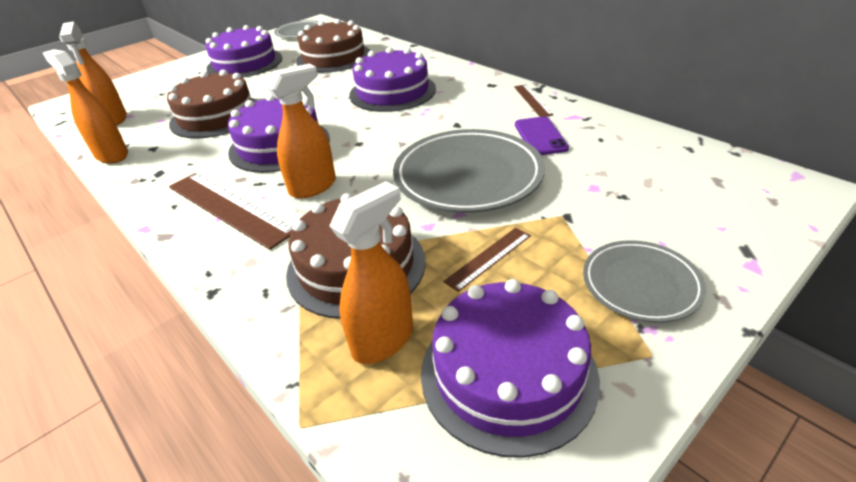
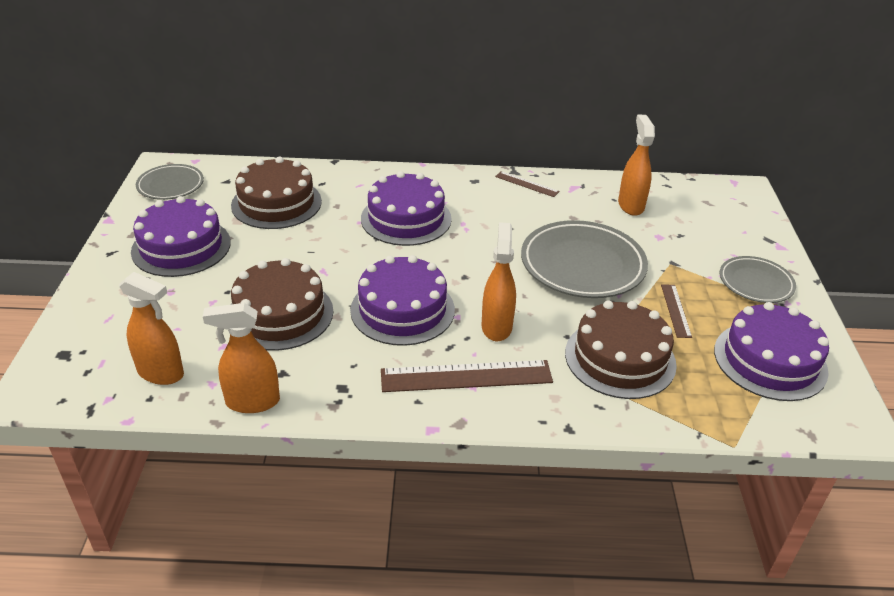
camera: 50 degrees left, 0 degrees up
(383, 340) = (700, 385): orange spray bottle -> orange spray bottle (630, 205)
(540, 136) = (577, 213): purple phone -> none

